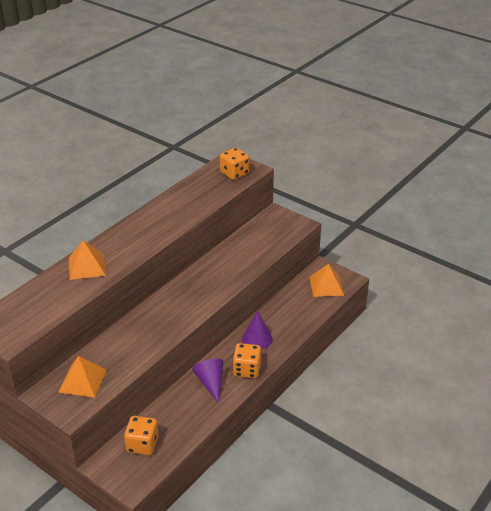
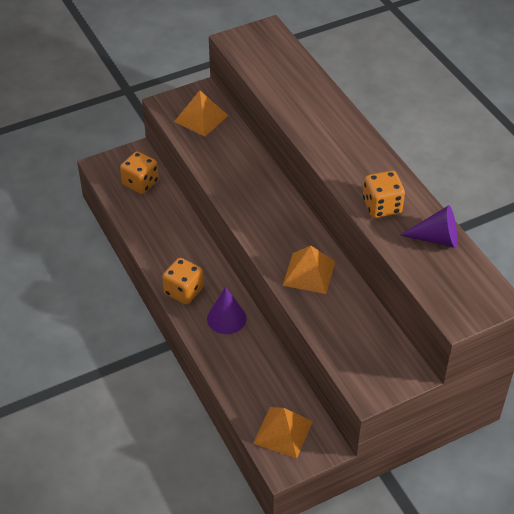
camera: 115 degrees right, 10 degrees up
(87, 266) = (318, 107): orange pyramid -> orange pyramid (309, 273)
(210, 383) = (185, 255): purple cone -> purple cone (436, 238)
(234, 173) = (455, 292): orange dice -> orange dice (382, 206)

